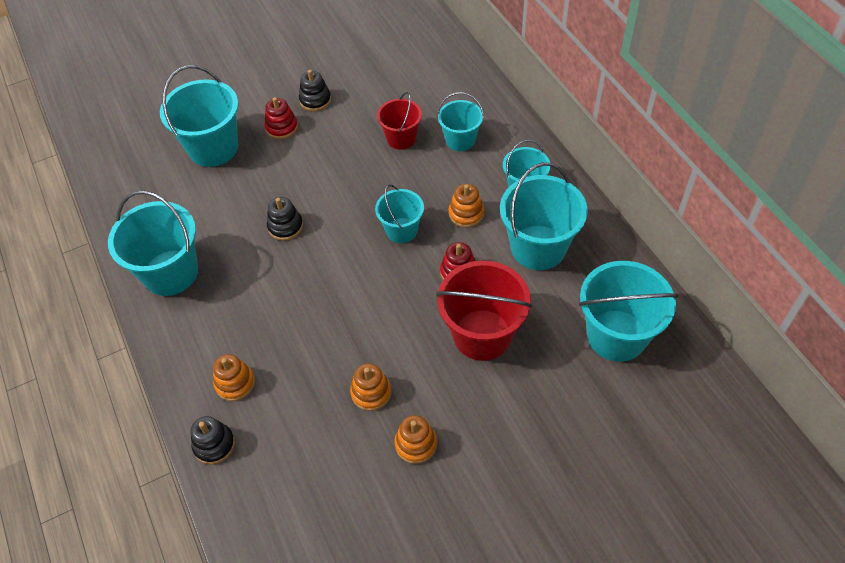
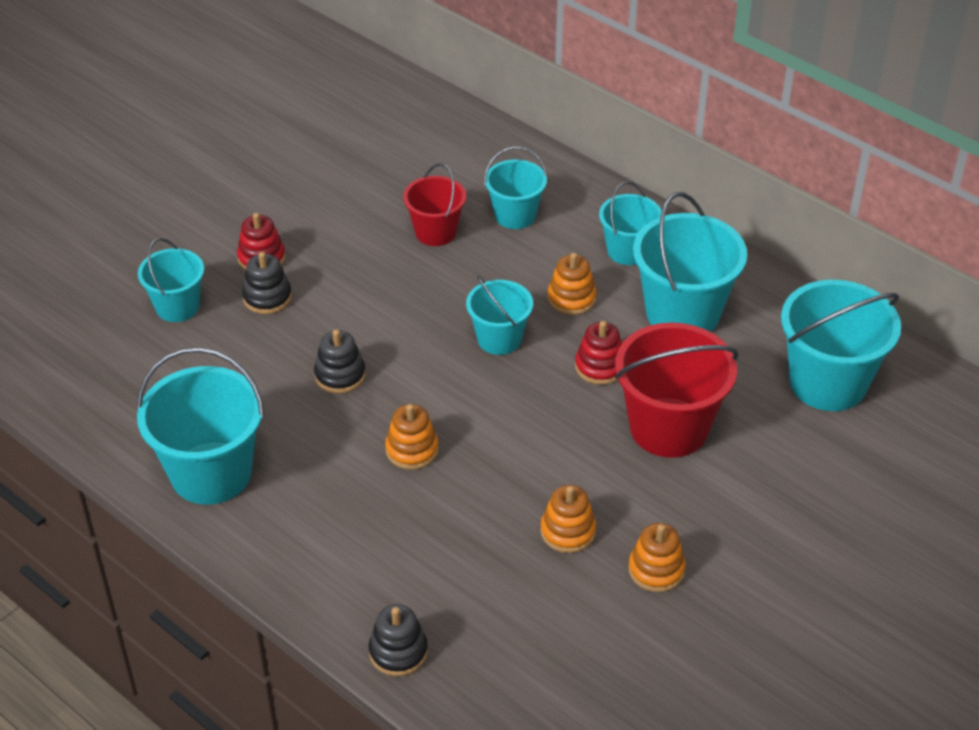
camera: 25 degrees left, 10 degrees down
(213, 148) = (177, 306): turquoise bucket -> turquoise bucket, size x0.59
(235, 383) = (383, 575): orange stacking toy -> orange stacking toy (412, 450)
(315, 100) = (289, 214): black stacking toy -> black stacking toy (267, 297)

